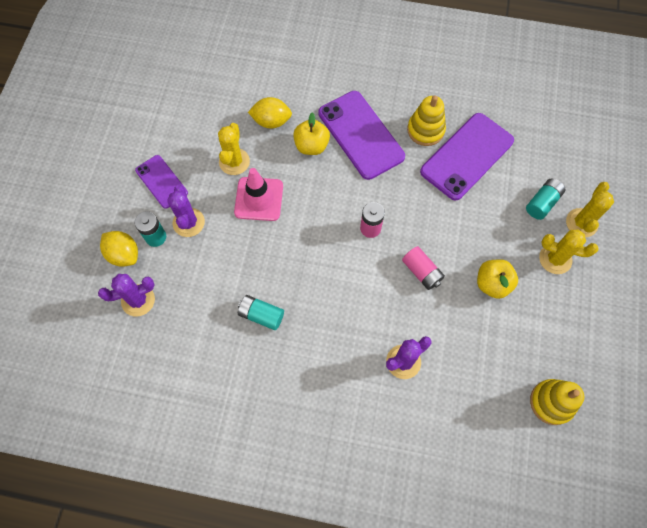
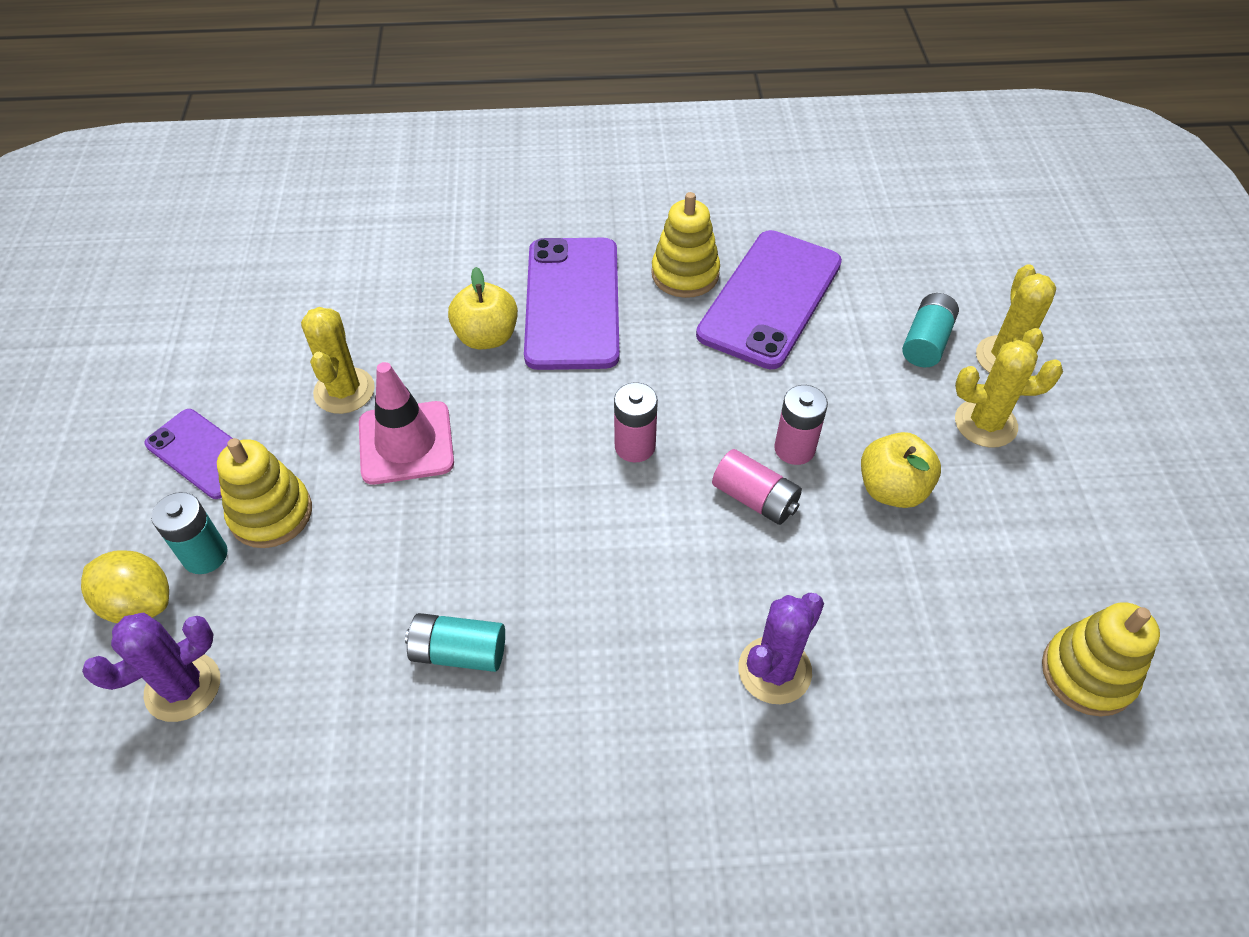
camera: 15 degrees left, 15 degrees down
(188, 222) = (271, 514): purple cactus -> yellow stacking toy
(271, 121) = (402, 313): yellow lemon -> none
(360, 135) = (572, 303): purple phone -> purple phone turned 45 degrees clockwise
(450, 249) = (794, 449): none -> pink battery

